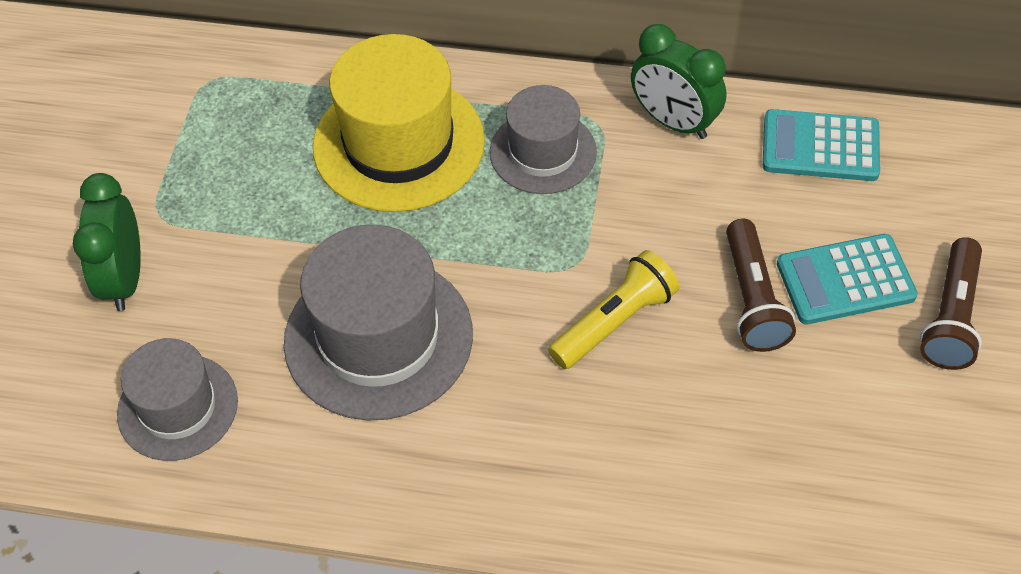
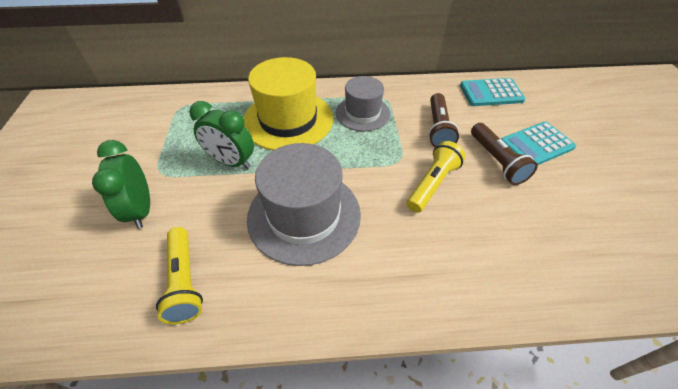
camera: 15 degrees left, 5 degrees down
(177, 407) = (184, 281): grey hat -> yellow flashlight
(673, 122) = (419, 93): green clock -> green clock (231, 162)
(951, 317) = (595, 153): brown flashlight -> brown flashlight (438, 128)

